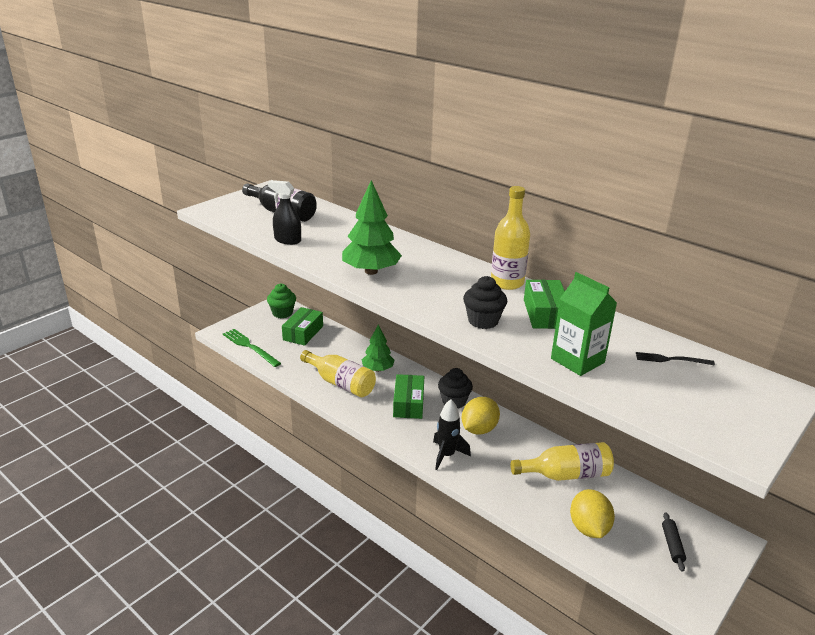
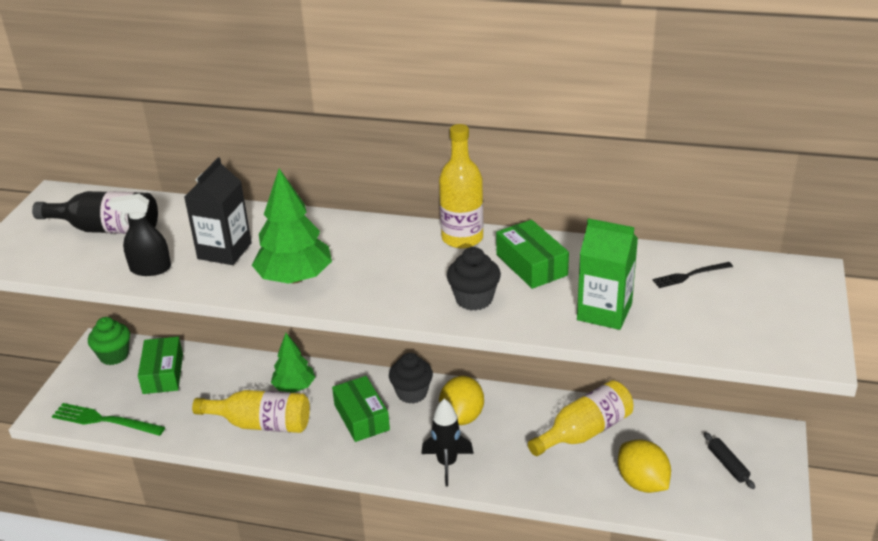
camera: 25 degrees left, 5 degrees up
(340, 244) = (224, 251): none -> black carton

